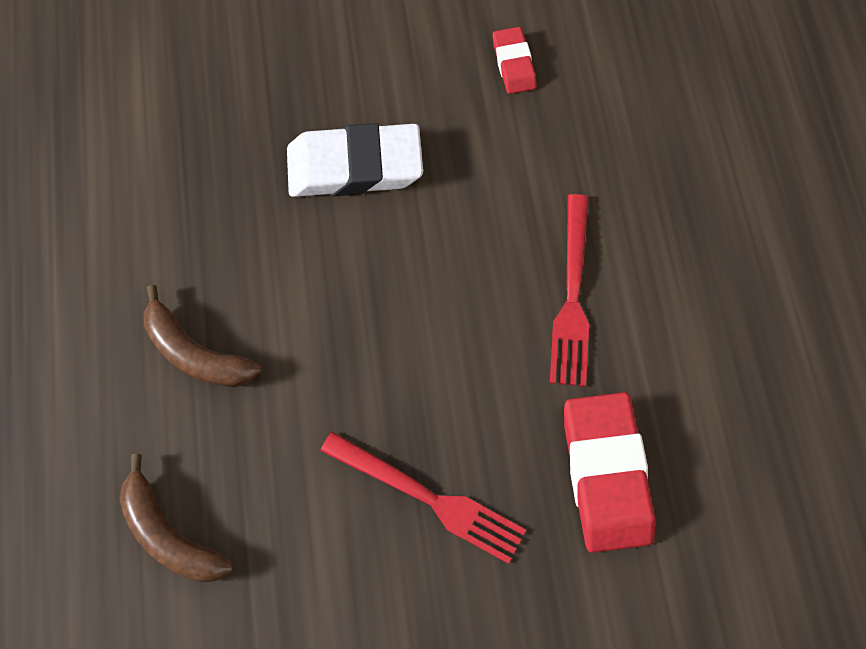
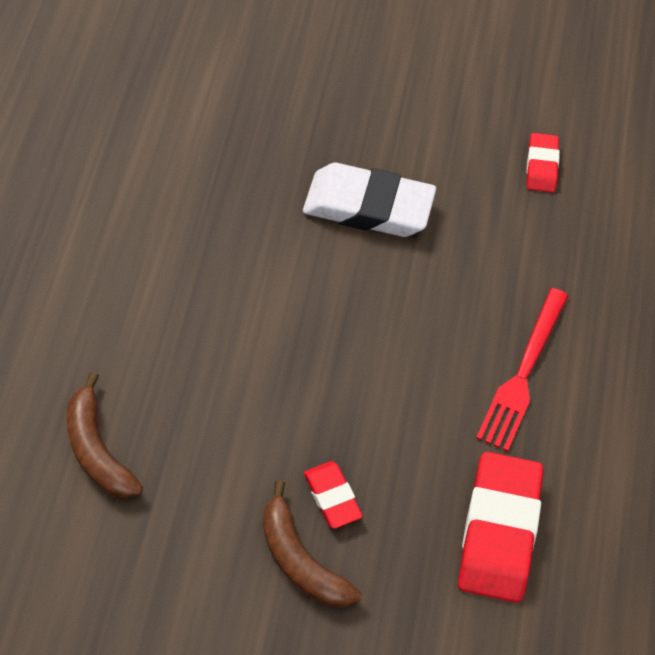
camera: 15 degrees right, 10 degrees down
(196, 353) = (174, 313): brown banana -> brown banana (301, 560)
(428, 498) = (332, 497): red fork -> red eraser

